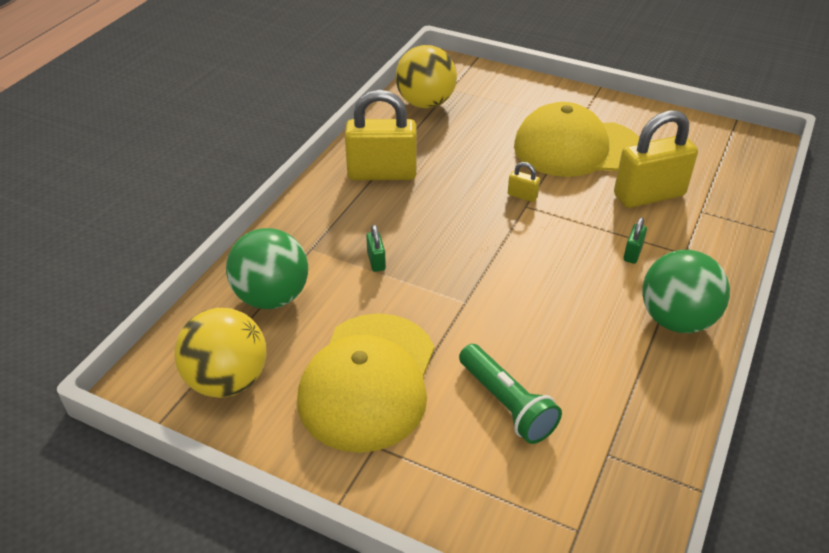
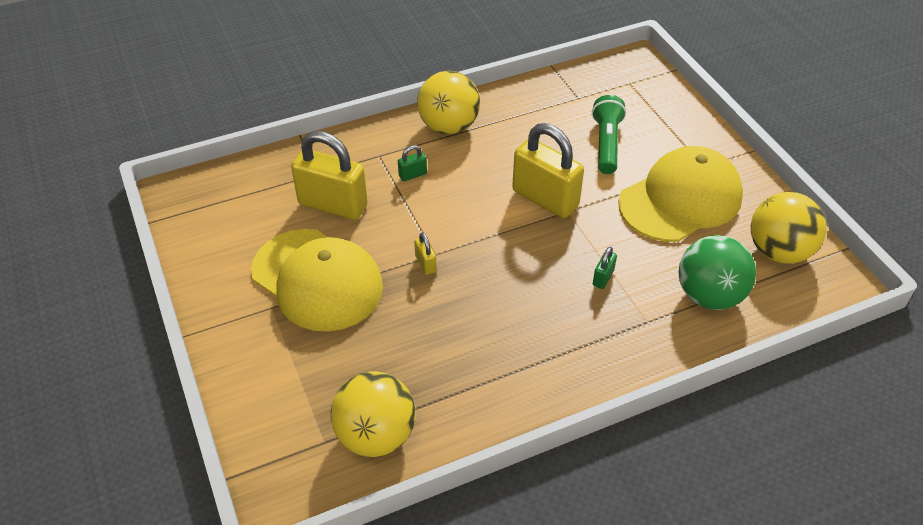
camera: 140 degrees left, 5 degrees up
(382, 173) = (517, 364): yellow padlock -> yellow padlock (545, 199)
(676, 320) = (449, 126): green ball -> yellow ball

